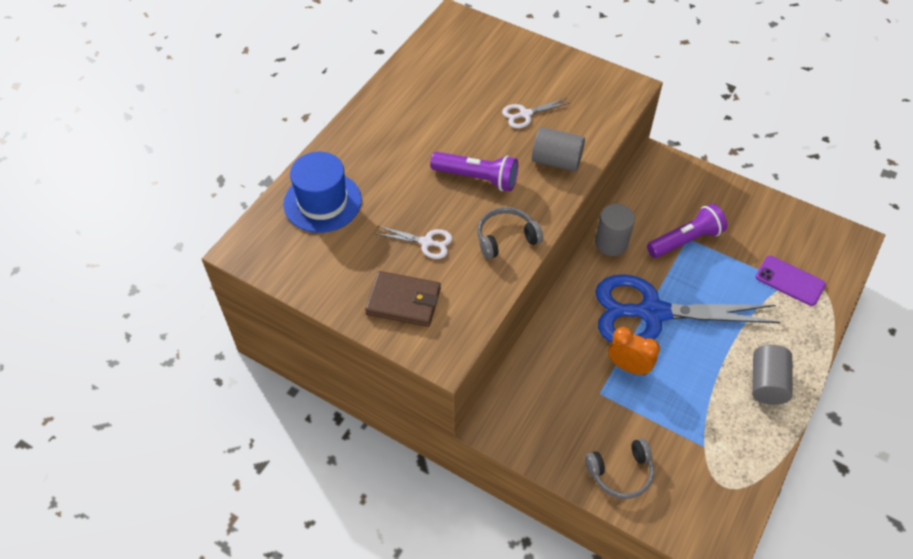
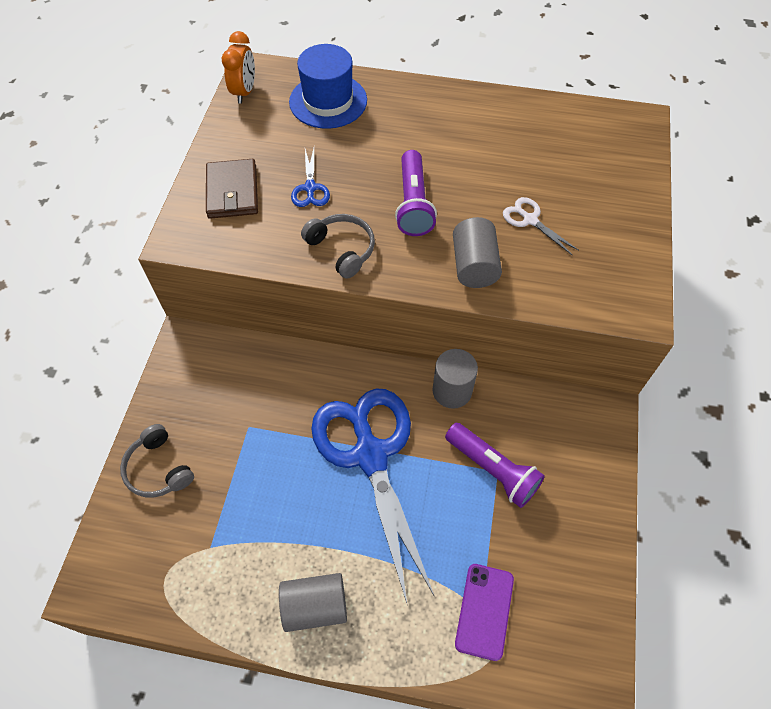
camera: 70 degrees right, 5 degrees up
(426, 242) = (310, 188): white scissors -> blue scissors
(628, 367) = (290, 447): orange clock -> orange clock (244, 92)

